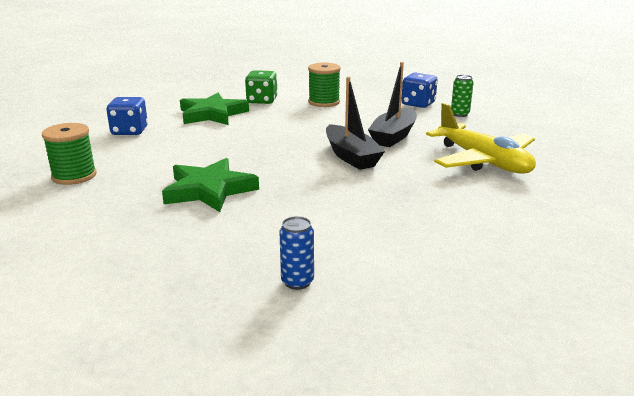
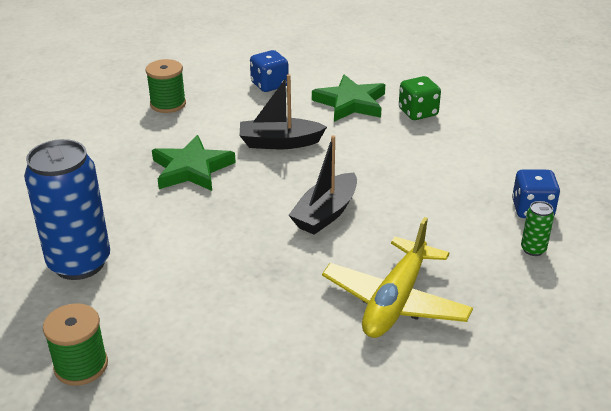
camera: 60 degrees right, 10 degrees up
(297, 282) = (79, 263): blue can -> blue can, size x2.43
(324, 102) = (459, 148): green spool -> green spool (81, 366)
(393, 136) = (407, 222): black boat -> black boat (279, 143)

